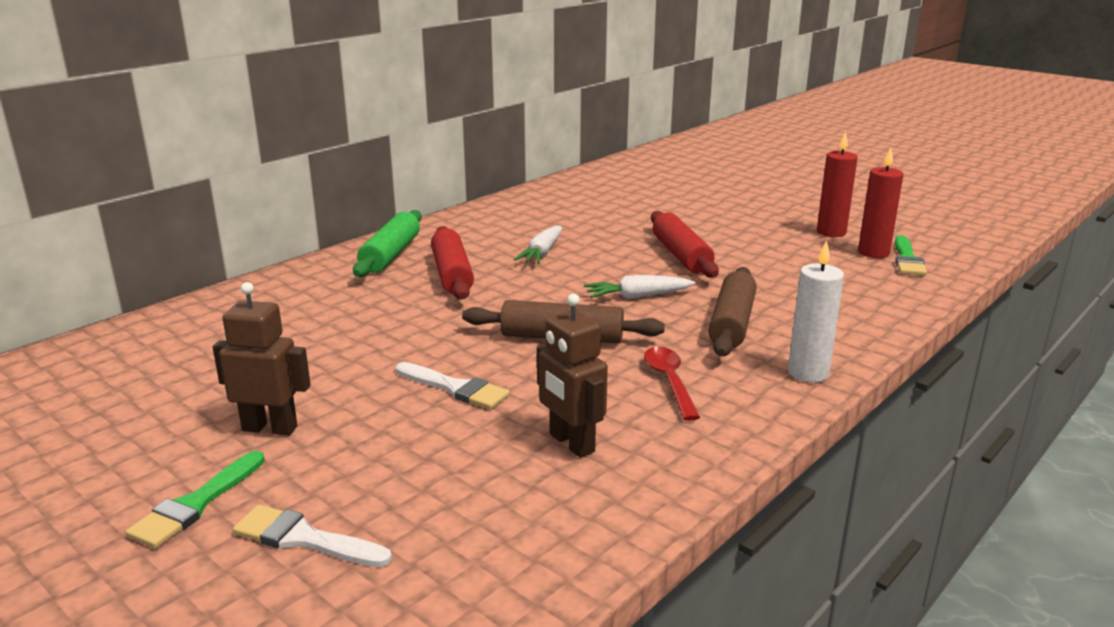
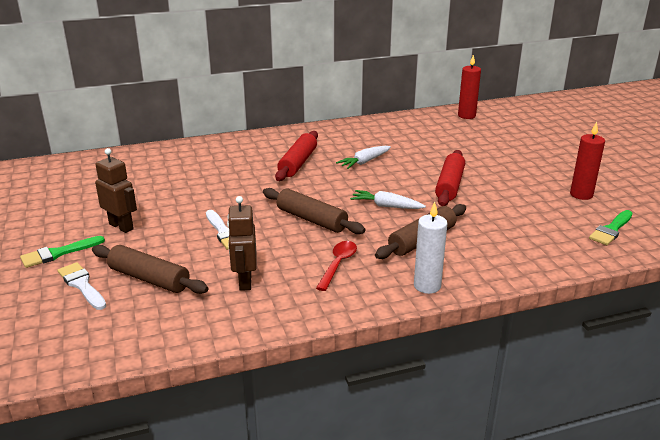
camera: 30 degrees right, 5 degrees up
(391, 255) = (279, 142): green rolling pin -> none
(415, 489) = (149, 279): none -> brown rolling pin
(873, 253) = (591, 218): red candle -> red candle (466, 116)

